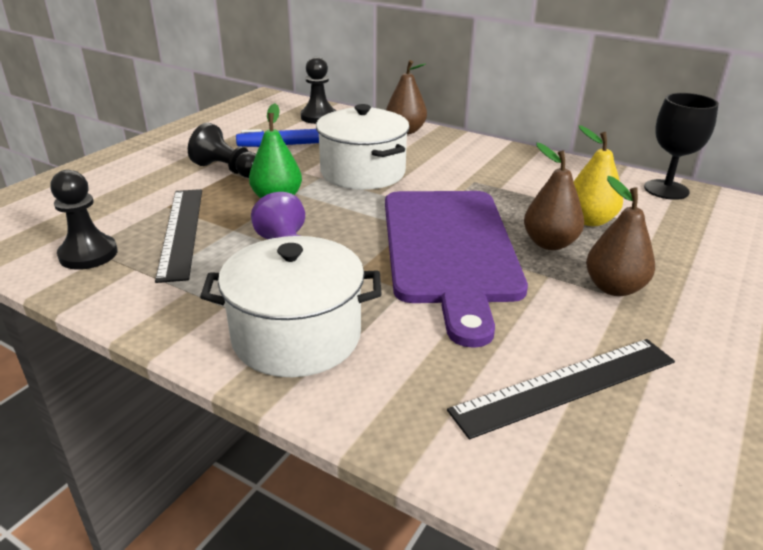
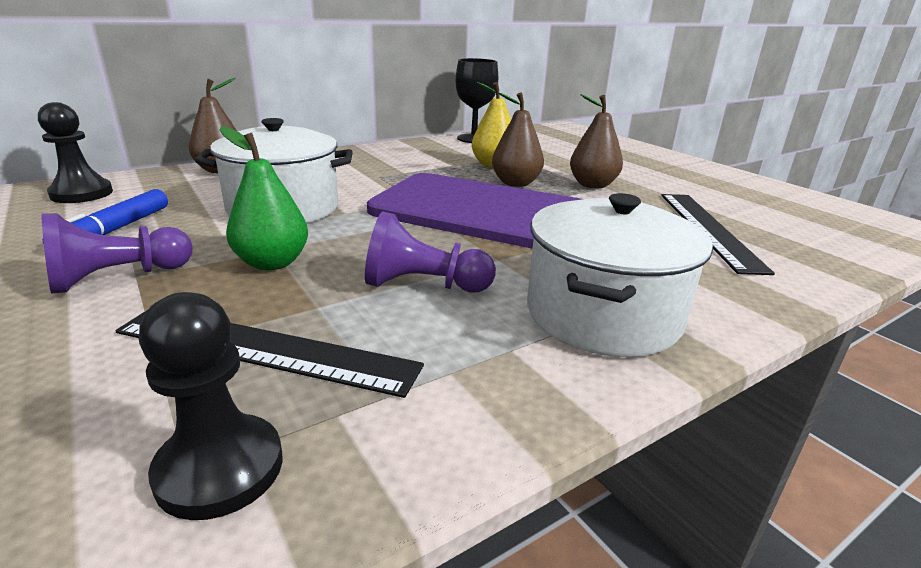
camera: 65 degrees left, 5 degrees down
(227, 170) = (118, 278): black pawn -> purple pawn

